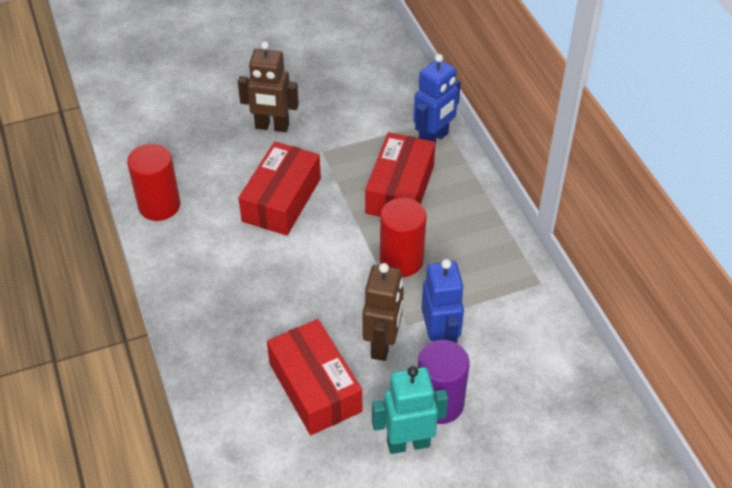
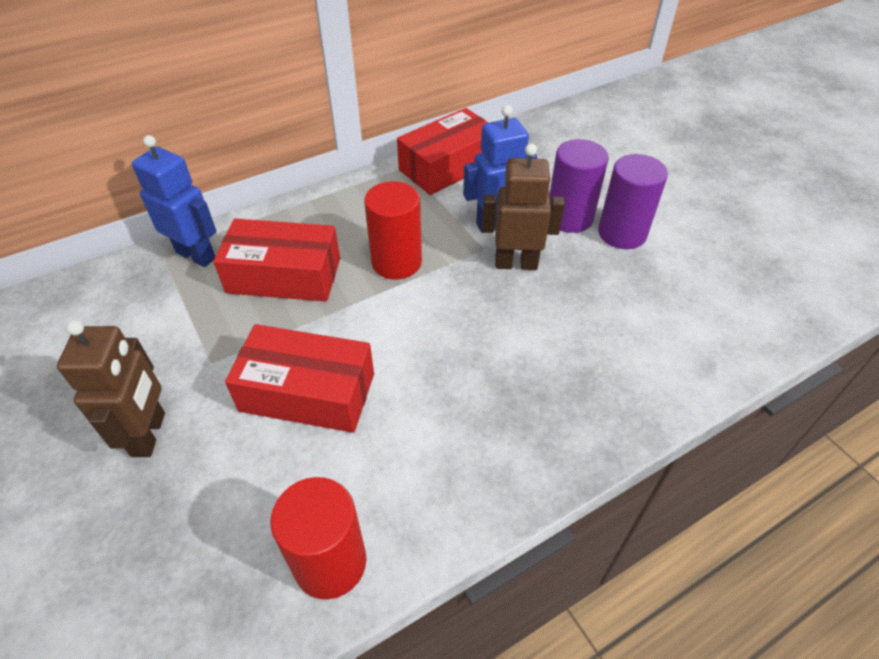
camera: 100 degrees left, 0 degrees up
(315, 387) = (591, 309): red box -> red box (448, 166)
(408, 443) = (622, 233): turquoise robot -> purple cylinder

